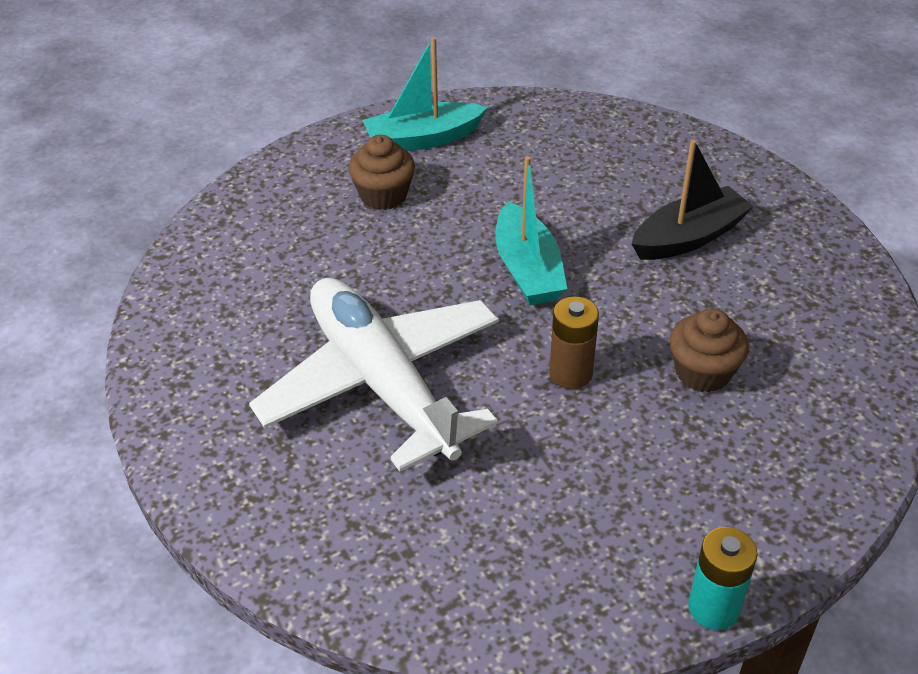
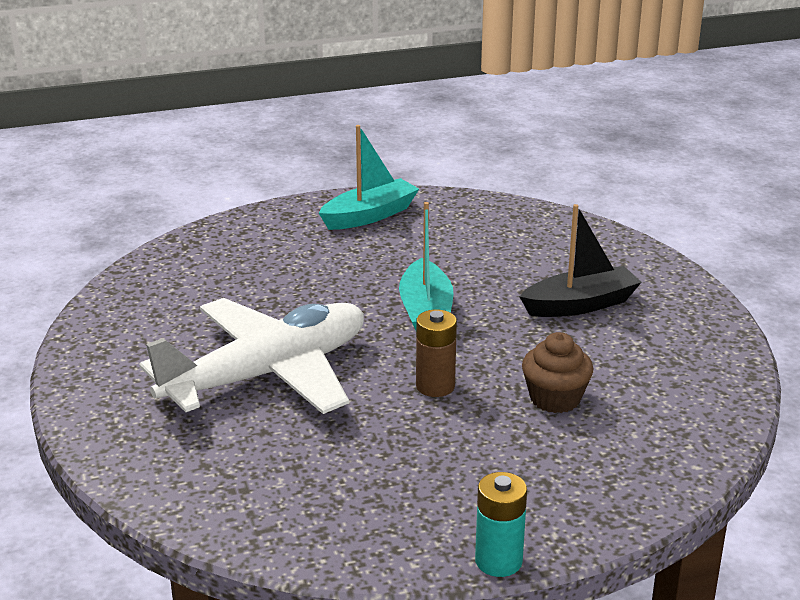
camera: 10 degrees right, 15 degrees down
(382, 383) = (267, 374): white plane -> white plane turned 75 degrees clockwise
(383, 195) = (320, 250): brown cupcake -> none
(423, 139) = (369, 216): turquoise boat -> turquoise boat turned 150 degrees clockwise

